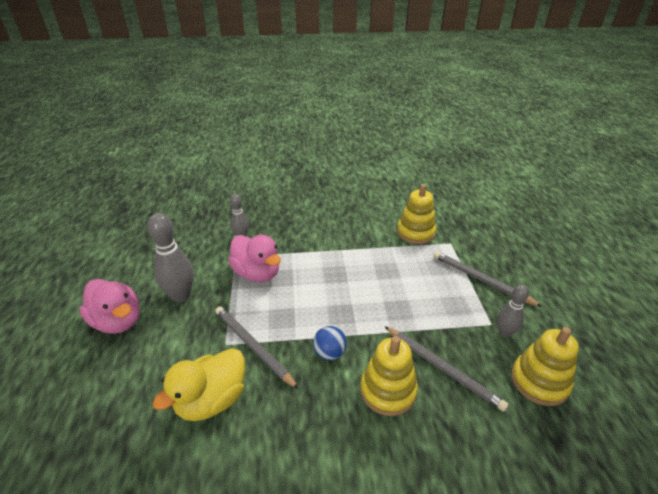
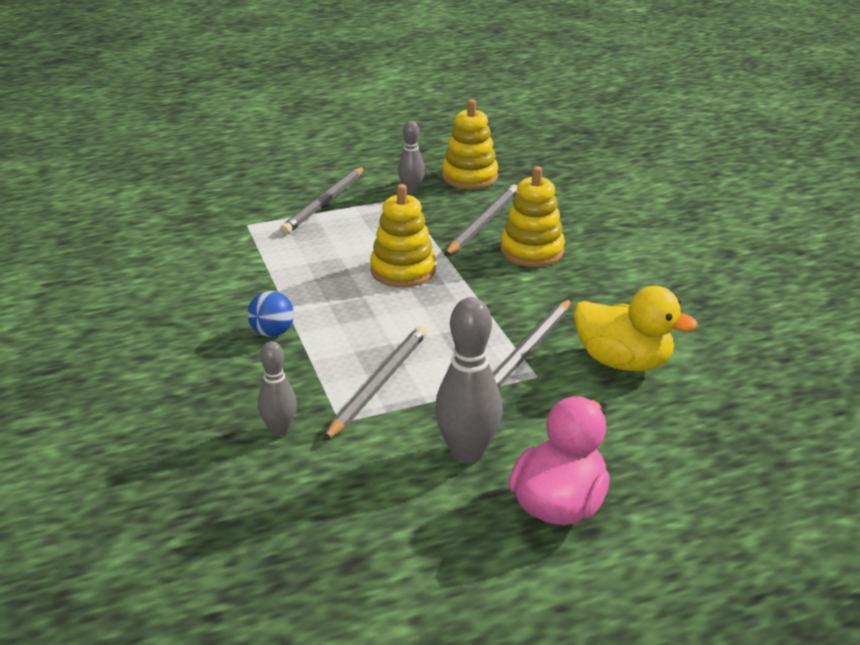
camera: 105 degrees left, 5 degrees down
(257, 273) = (378, 384): pink duck -> grey pencil
(329, 353) = (503, 292): blue ball -> blue ball (272, 332)
(415, 232) = (225, 252): yellow stacking toy -> yellow stacking toy (403, 270)

